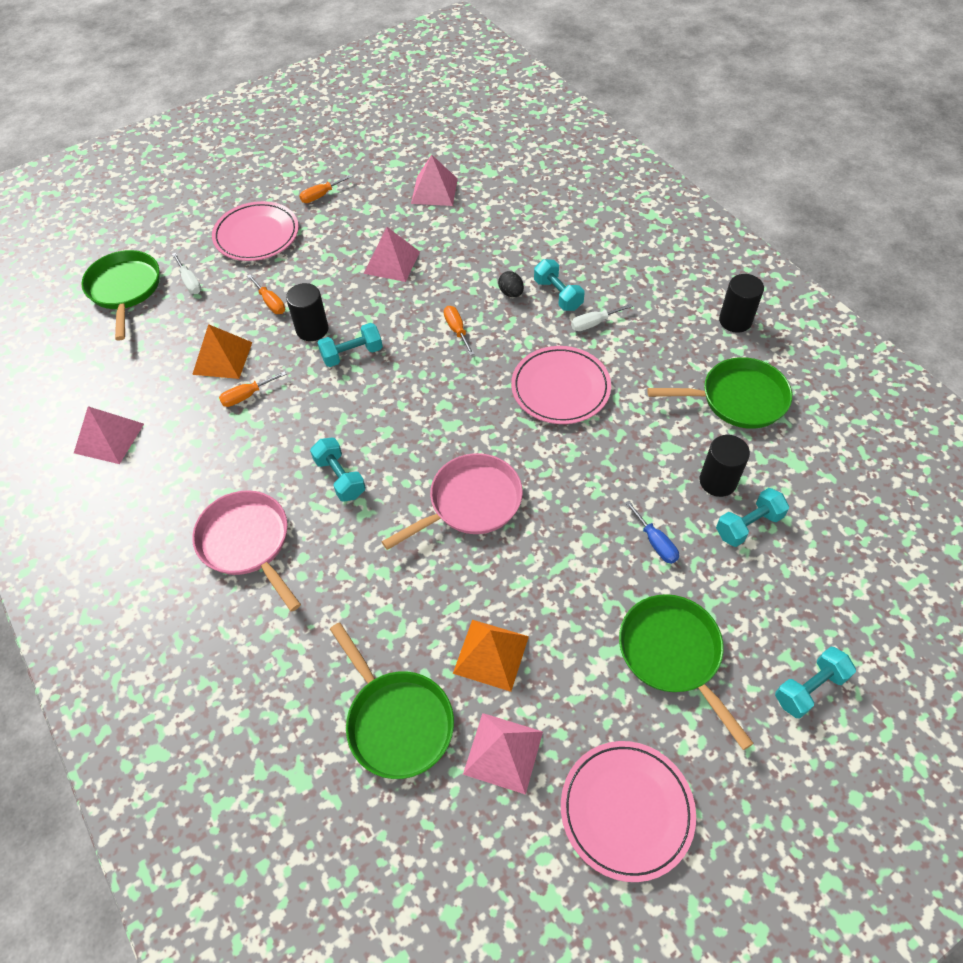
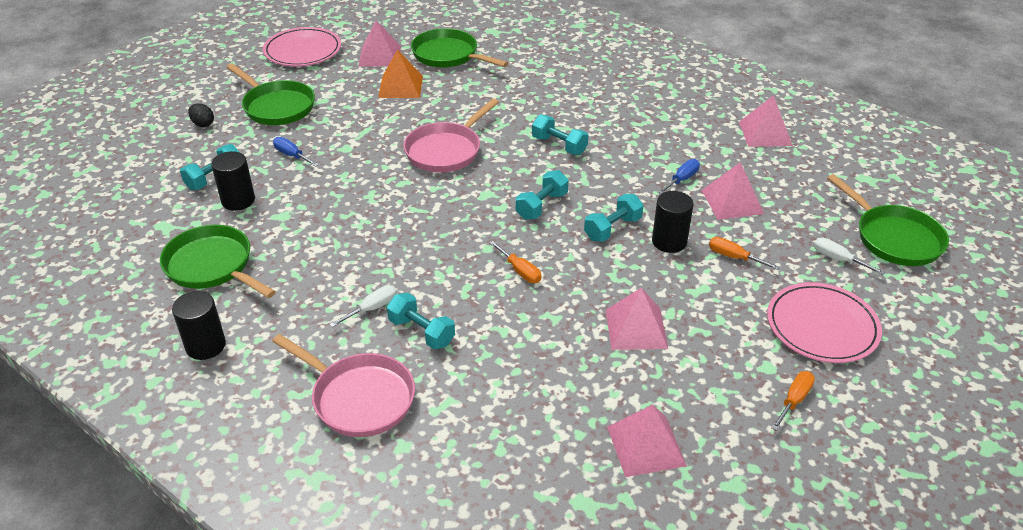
camera: 160 degrees right, 15 degrees down
(222, 358) = (732, 201): orange pyramid -> pink pyramid
(246, 396) = (682, 179): orange screwdriver -> blue screwdriver
(247, 543) = (600, 102): pink pan -> pink pan (358, 398)
(511, 293) = (477, 322): black egg -> black egg (203, 124)
(560, 388) = (393, 241): pink plate -> none
(737, 399) = (213, 266): green pan -> green pan turned 60 degrees clockwise
(809, 688) = (183, 108): turquoise dumbbell -> turquoise dumbbell (541, 206)

